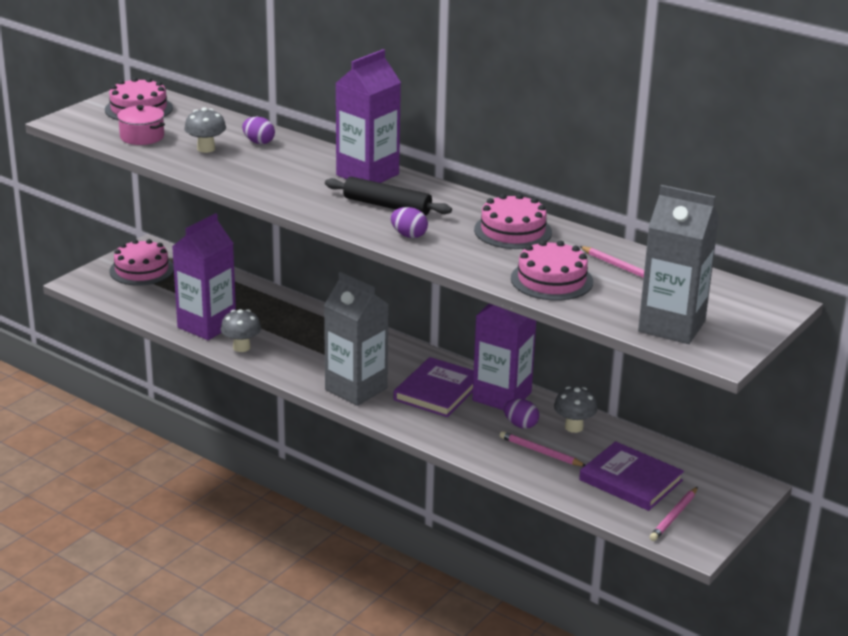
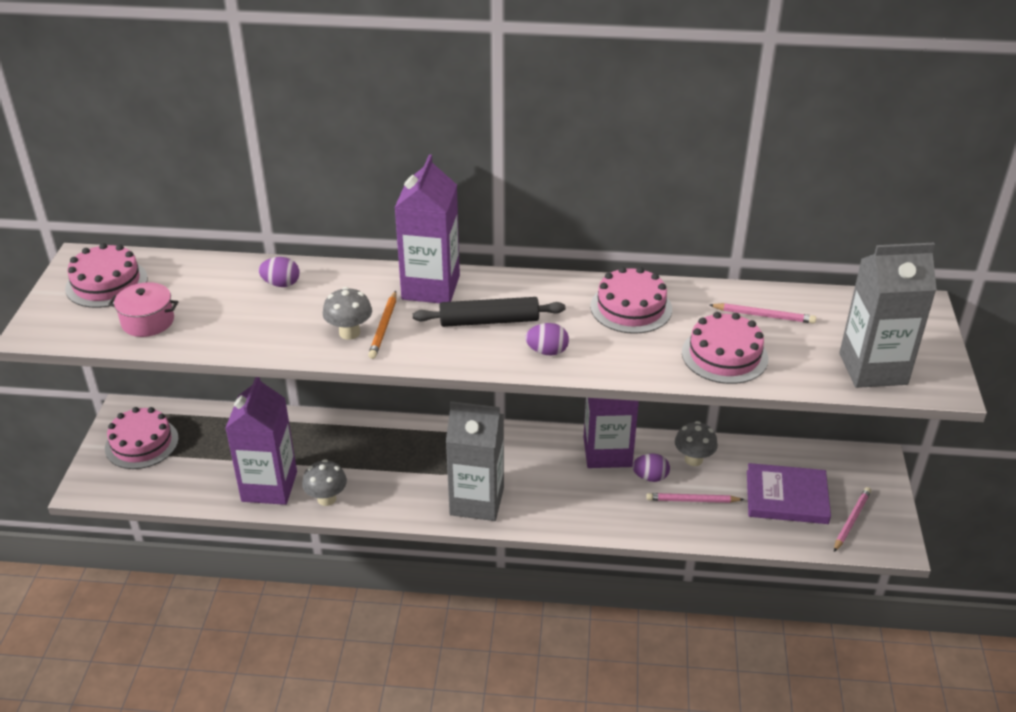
camera: 30 degrees left, 10 degrees up
(206, 149) = (234, 313): grey mushroom -> grey mushroom (349, 333)
(302, 186) = (384, 327): none -> orange pencil
(438, 391) = (549, 470): purple book -> none
(674, 516) = (851, 520): pink pencil -> pink pencil turned 150 degrees counterclockwise

